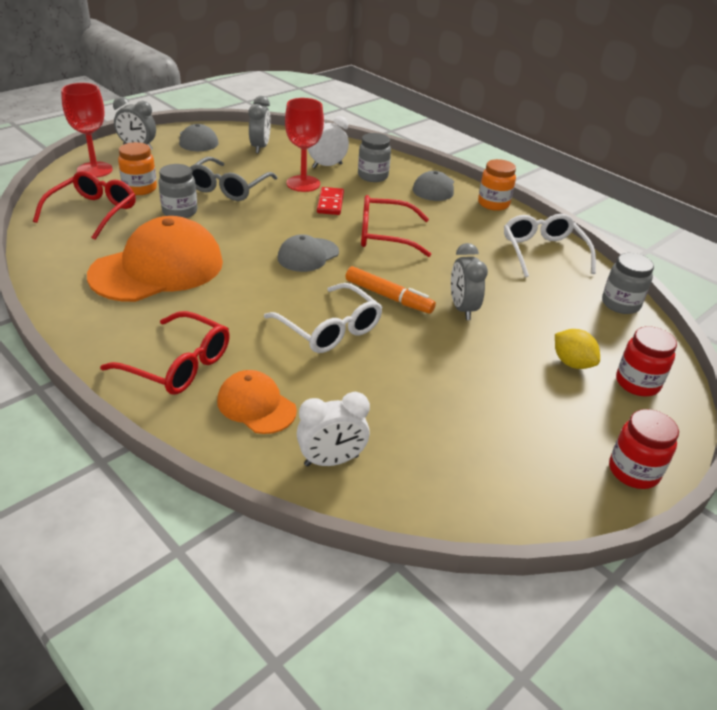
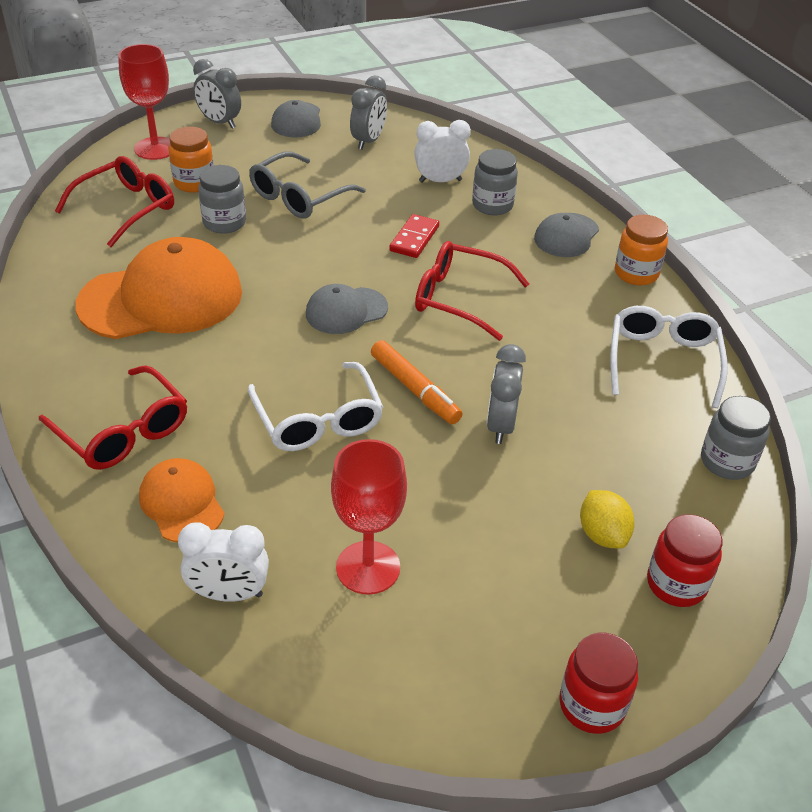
camera: 20 degrees right, 5 degrees up
(303, 184) = (395, 204): red goblet -> red goblet (368, 567)

